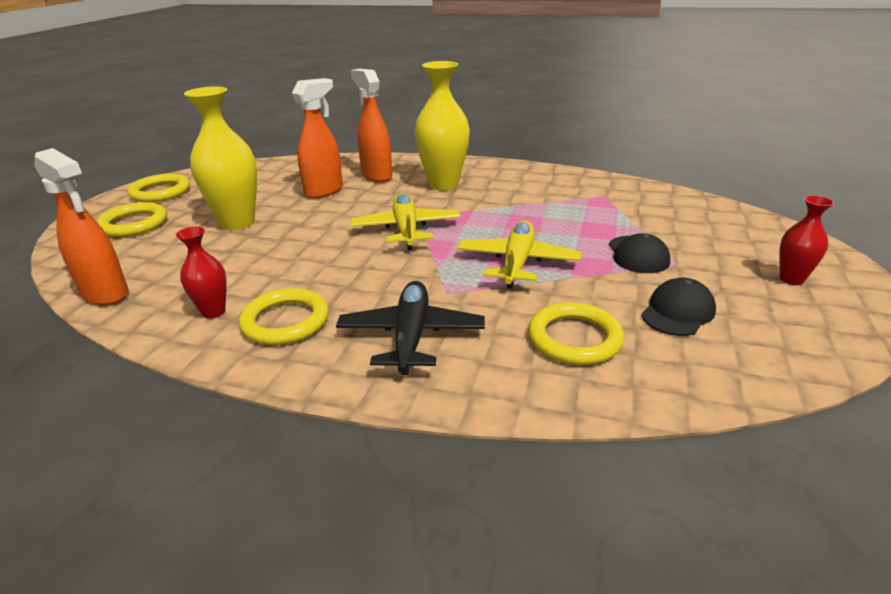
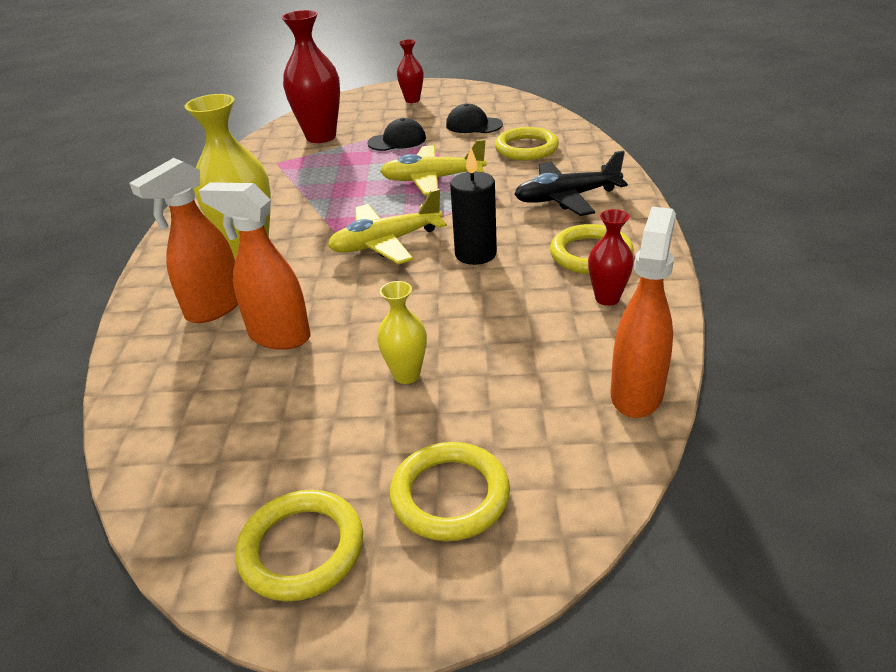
camera: 105 degrees left, 5 degrees up
(237, 222) = (406, 375): yellow vase -> yellow vase, size x0.53
(349, 264) = (475, 254): none -> black candle
(664, 216) = (321, 137): none -> red vase

